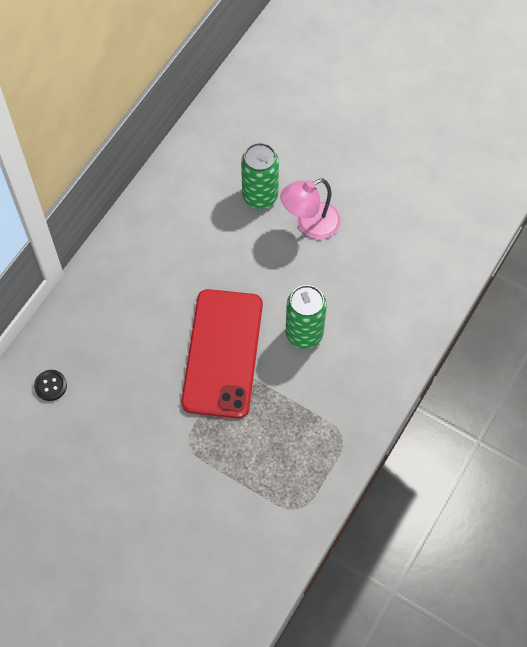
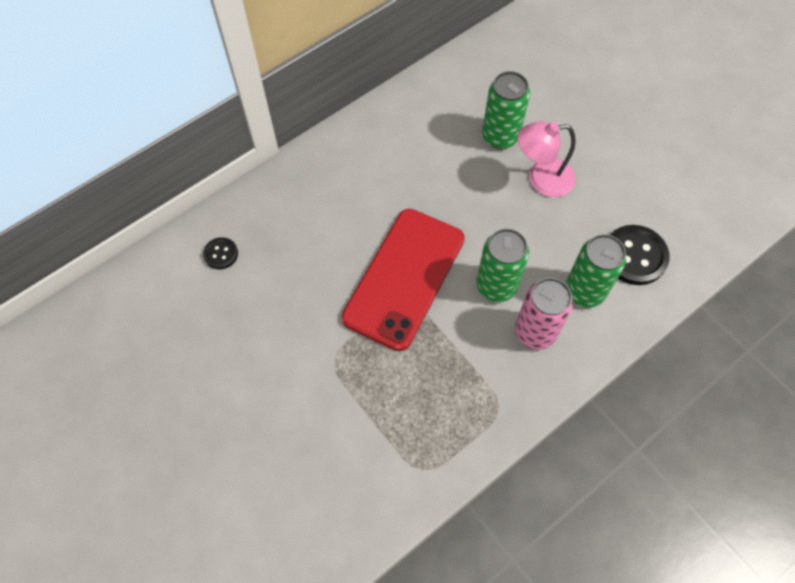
camera: 20 degrees right, 0 degrees up
(350, 362) = (535, 332): none -> pink can
(380, 314) = (584, 291): none -> green can
(411, 269) = (634, 256): none -> black button

